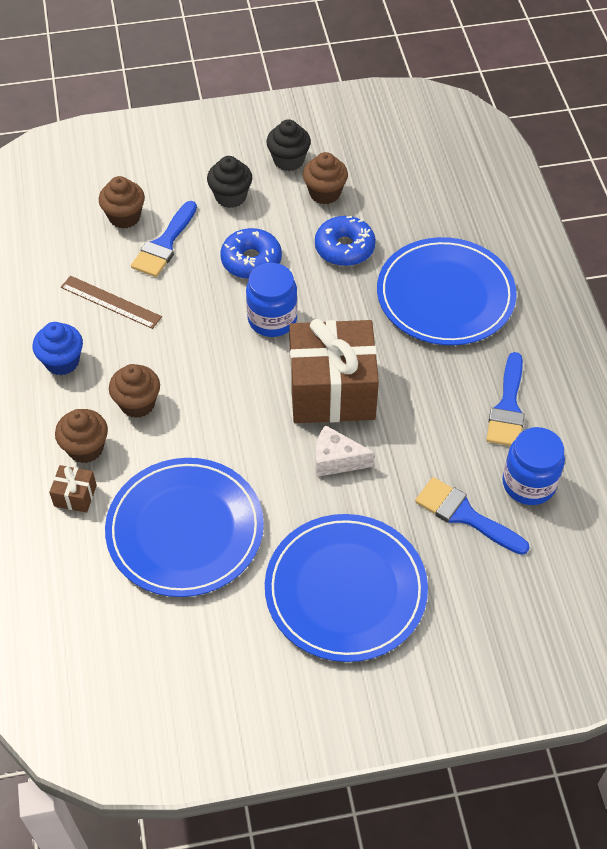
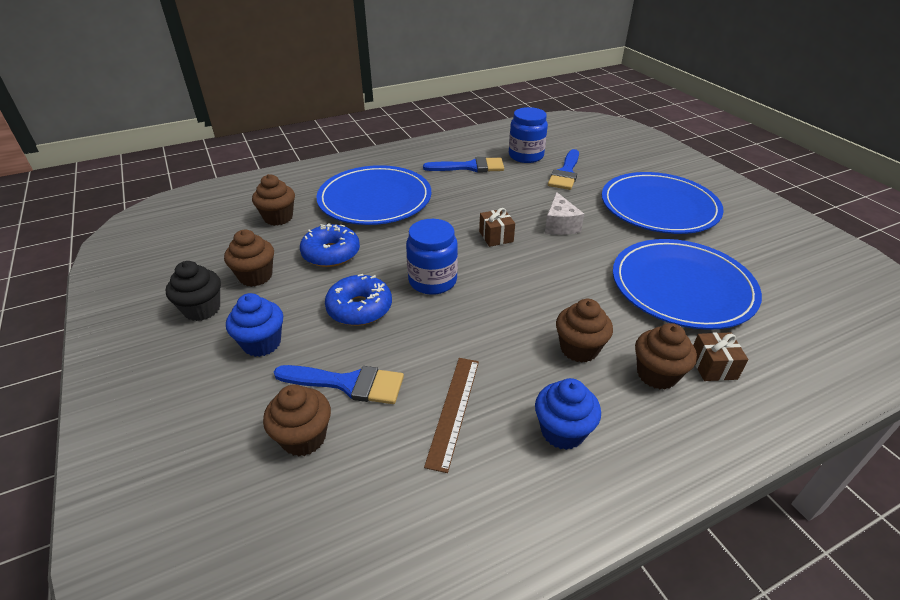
camera: 105 degrees left, 15 degrees down
(230, 196) = (262, 343): black cupcake -> blue cupcake
(332, 391) = (496, 236): brown gift -> brown gift, size x0.41
(426, 211) = (278, 218): none -> brown cupcake

